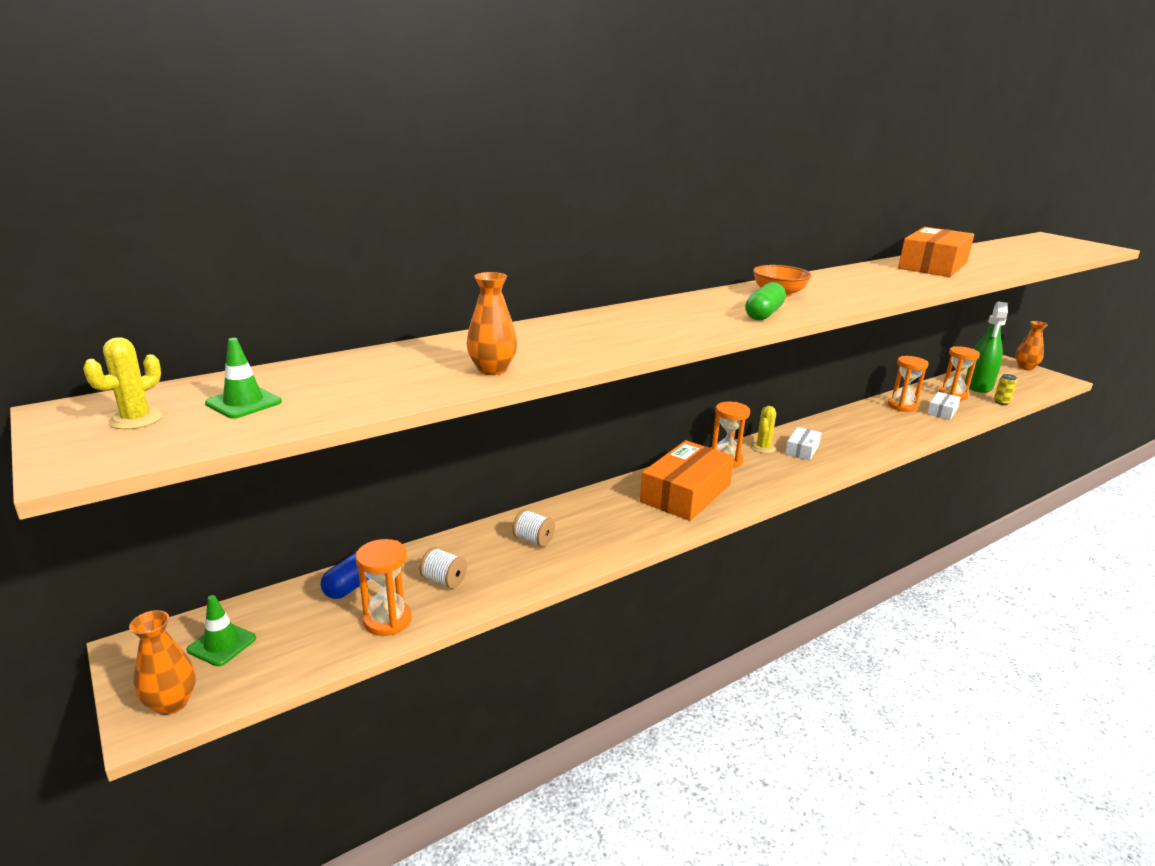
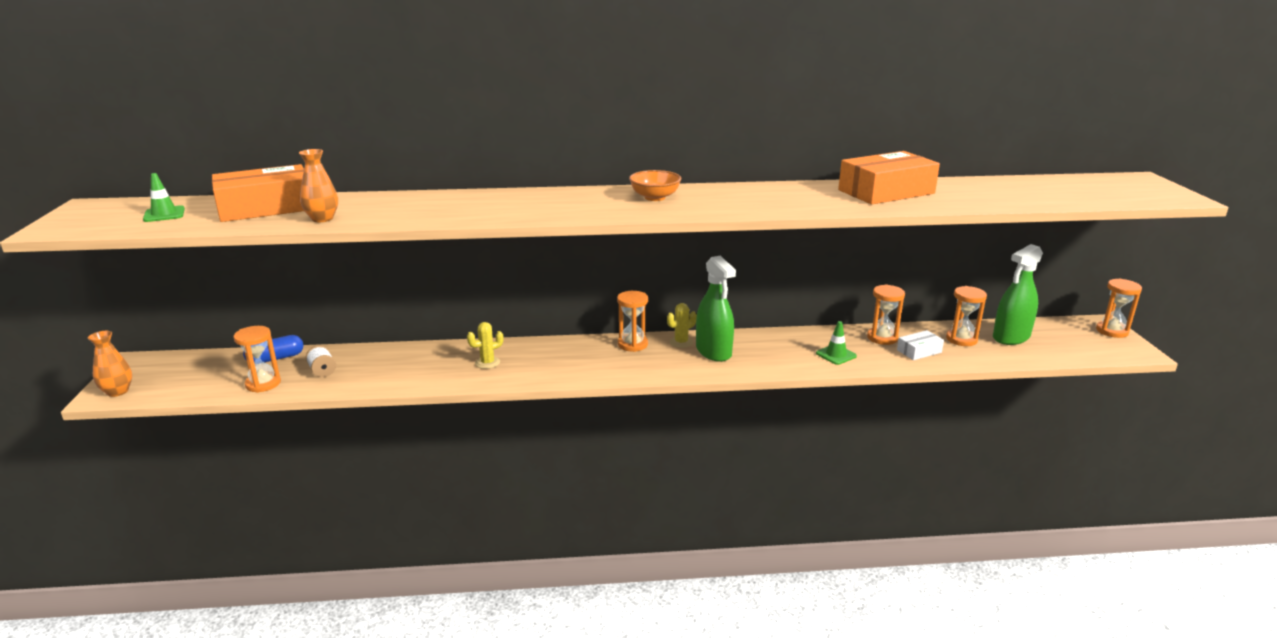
camera: 30 degrees right, 0 degrees up
(136, 419) = (105, 214): yellow cactus -> yellow cactus (487, 363)
(222, 644) = (172, 371): green traffic cone -> green traffic cone (836, 355)
(533, 540) = (409, 362): white spool -> none
(685, 493) = (561, 360): orange box -> orange box (265, 208)
(764, 314) = (599, 211): green capsule -> none
(802, 450) = (713, 351): white box -> green spray bottle
(1001, 402) = (1008, 357): yellow can -> none
(1025, 368) = (1112, 331): orange vase -> orange hourglass

